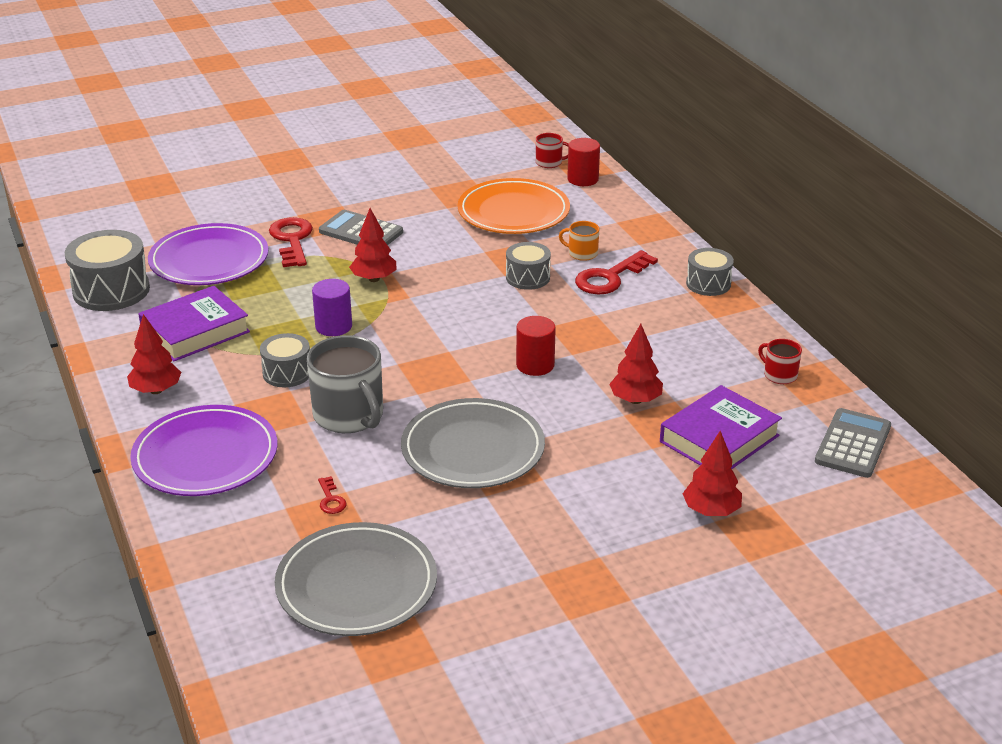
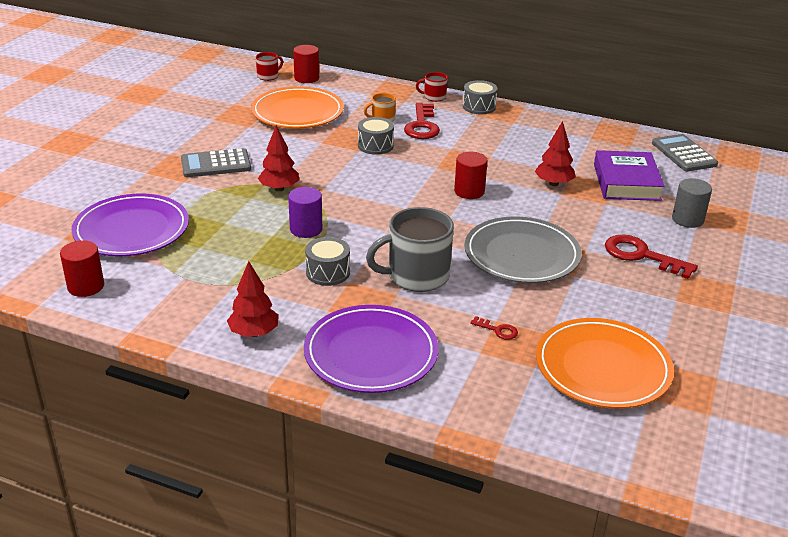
camera: 45 degrees left, 0 degrees up
(111, 290) = (86, 286): grey drum -> red cylinder
(195, 331) = (210, 280): purple book -> none
(292, 240) = (174, 190): red key -> red key (642, 256)
(349, 415) = (416, 276): grey mug -> grey mug turned 150 degrees clockwise
(356, 585) = (602, 368): grey plate -> orange plate
(711, 511) = (687, 219): red tree -> grey cylinder
(779, 375) = (595, 137): red mug -> red mug (434, 97)

